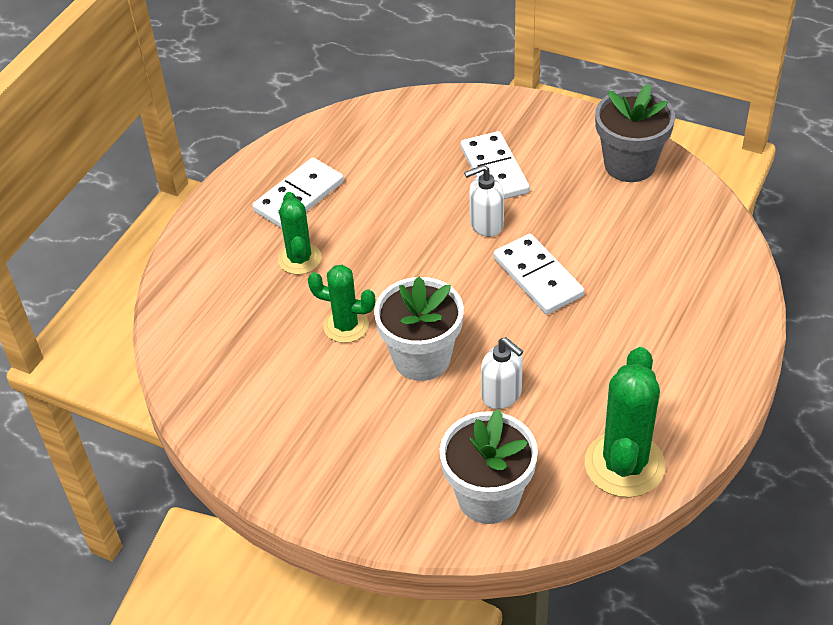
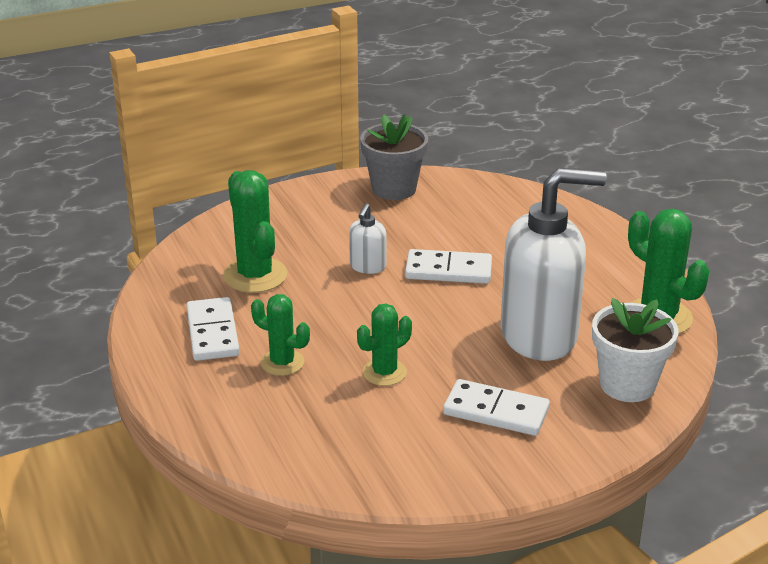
camera: 55 degrees left, 15 degrees down
(399, 169) = (255, 275): none -> green cactus
(422, 358) = (462, 353): white flower pot -> none
(494, 170) = (319, 239): white domino -> white domino (496, 412)
(502, 394) = (539, 335): white soap dispenser -> white soap dispenser, size x2.35

